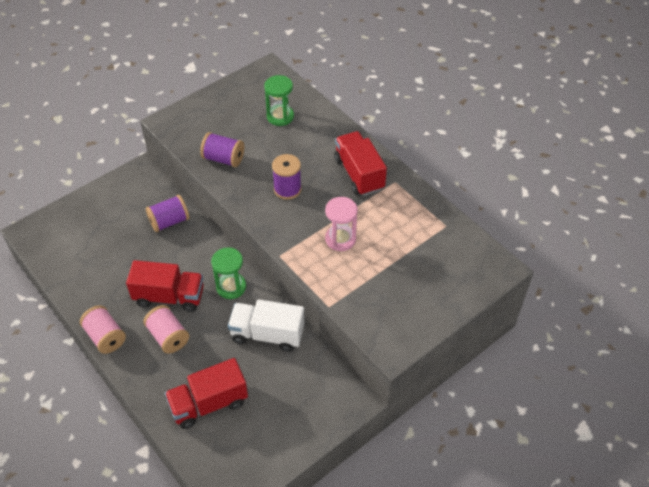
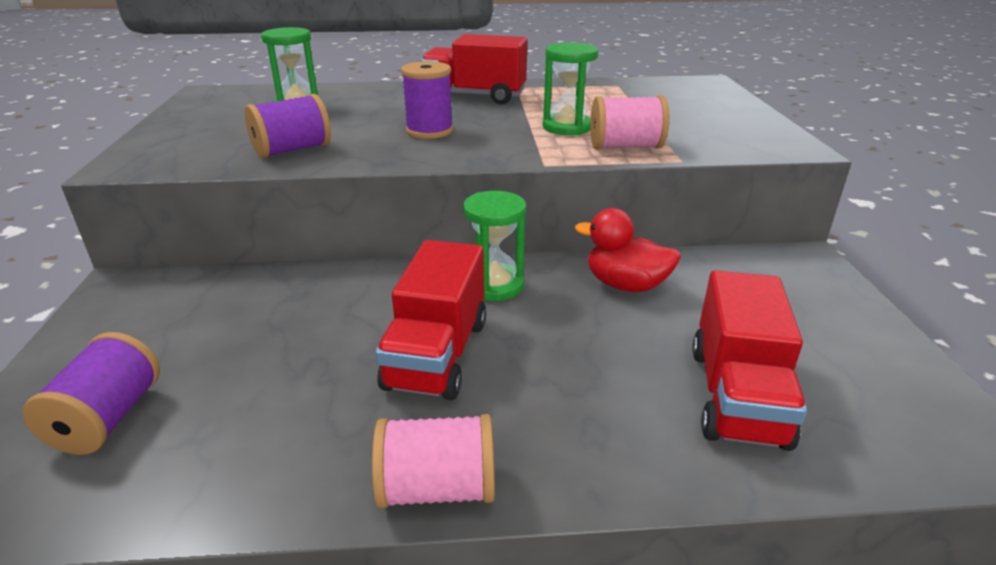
camera: 55 degrees left, 20 degrees down
(168, 336) = (531, 390): pink spool -> pink spool (625, 146)
(169, 221) = (275, 296): purple spool -> purple spool (108, 418)
(169, 296) = (437, 354): red truck -> red truck turned 150 degrees clockwise
(267, 334) = (625, 285): white truck -> red duck
(340, 239) = (567, 127): pink hourglass -> green hourglass

